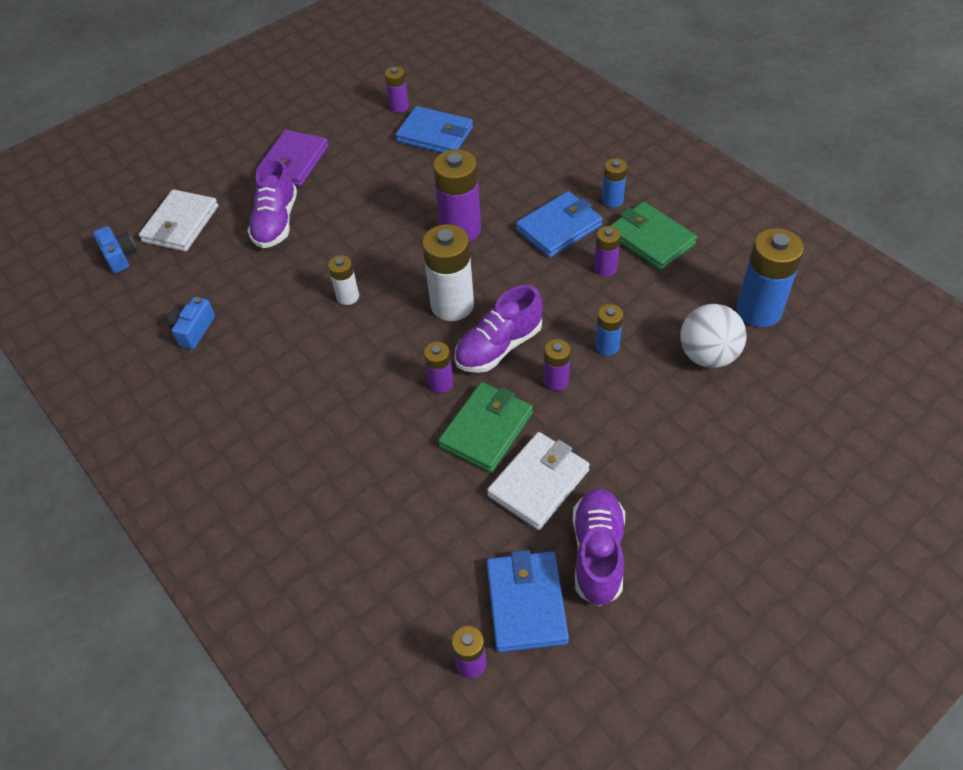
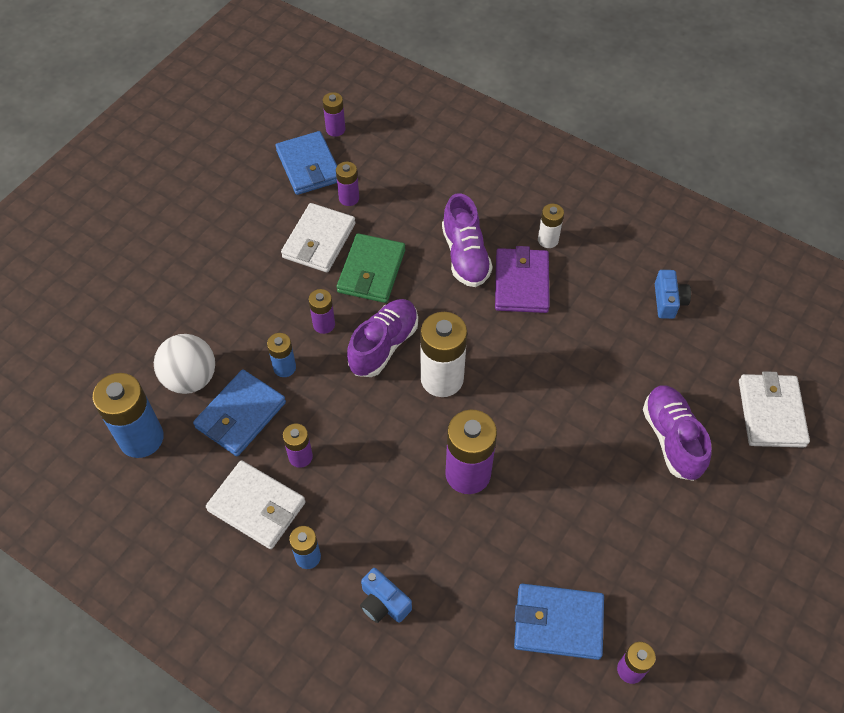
camera: 160 degrees right, 5 degrees up
(119, 256) = (801, 360): blue camera -> blue camera (383, 603)
(293, 162) = (708, 532): purple wallet -> purple wallet (521, 283)
(347, 296) = (547, 366): white battery -> white battery (548, 240)
(441, 383) = (423, 301): purple battery -> purple battery (349, 198)
(559, 228) = (360, 500): blue wallet -> blue wallet (240, 415)
(597, 553) = (265, 204): purple shoe -> purple shoe (465, 255)
(651, 239) = (257, 507): green wallet -> white wallet

